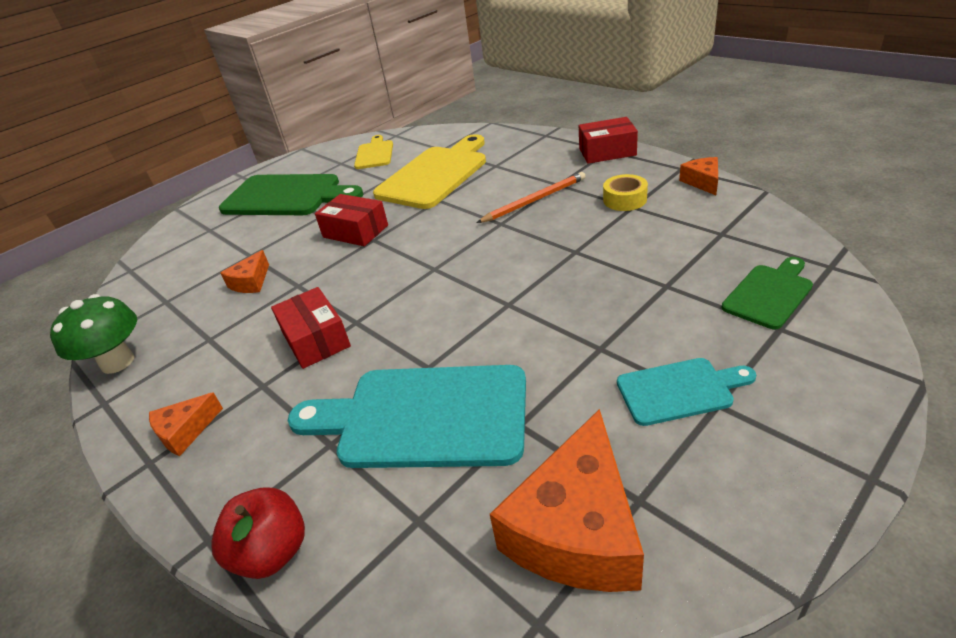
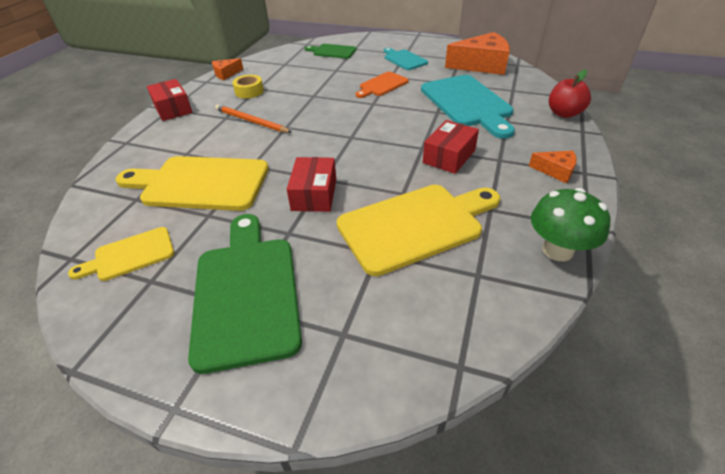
camera: 120 degrees left, 5 degrees up
(251, 282) = (415, 225): orange cheese -> yellow cutting board
(567, 328) = (382, 85): none -> orange cutting board

